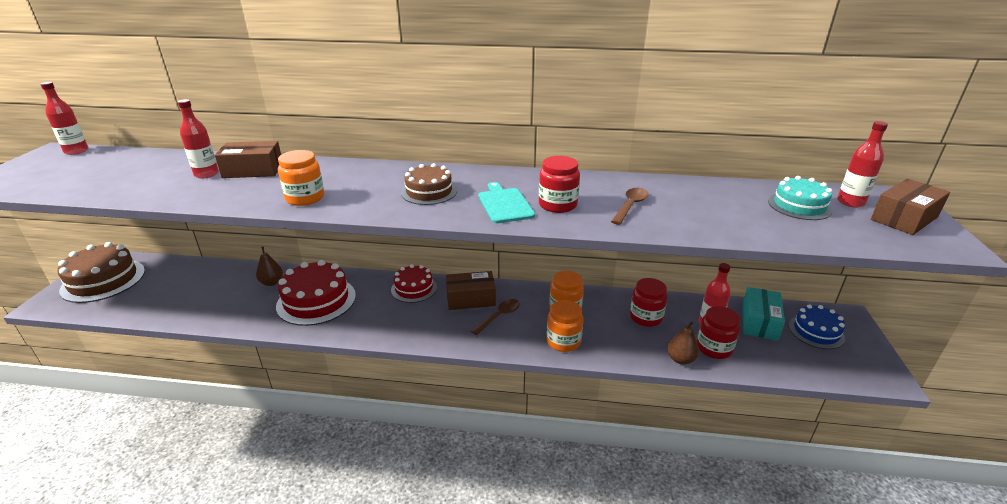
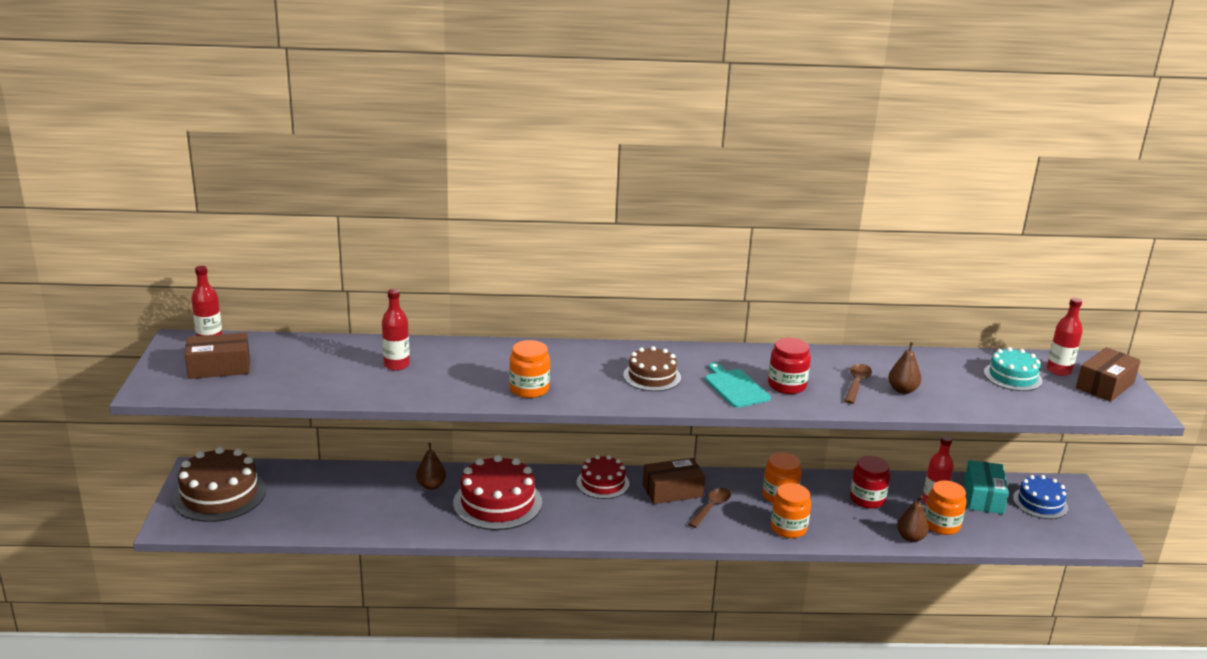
camera: 10 degrees left, 5 degrees down
(253, 170) = (444, 358): brown box -> brown box (219, 367)
(677, 214) = (902, 390): none -> brown pear
(714, 348) = (941, 525): red jar -> orange jar

